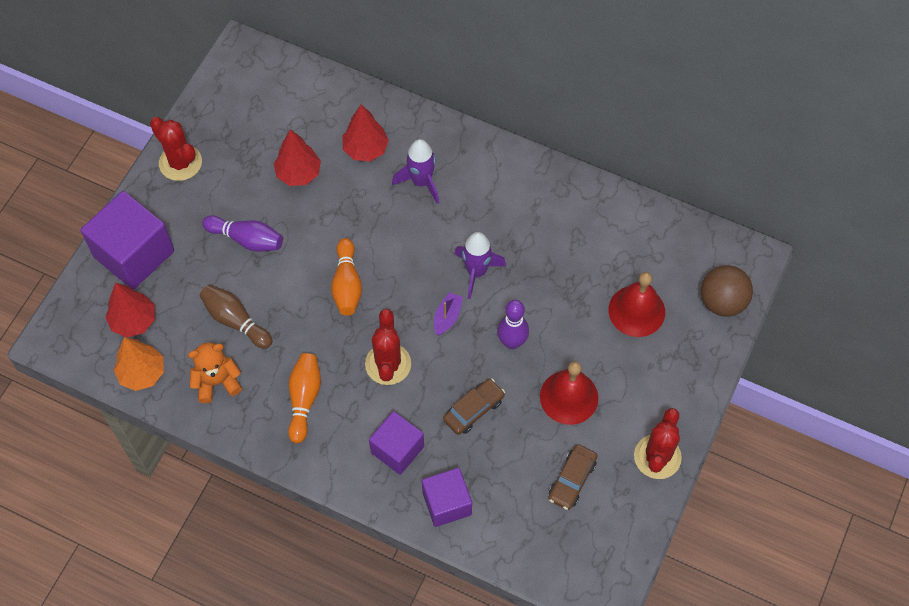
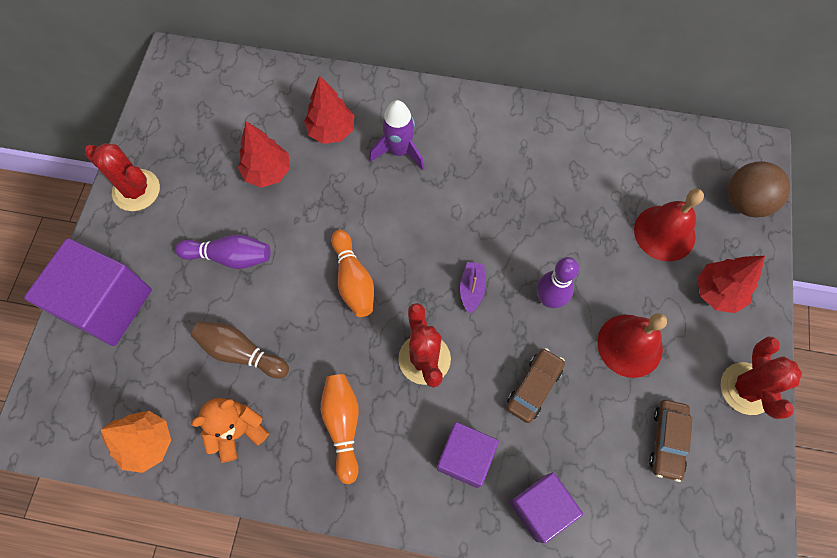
camera: 15 degrees left, 5 degrees up
(133, 321) = (123, 383): red tree -> red tree (717, 292)
(476, 272) = (486, 232): purple rocket -> none

